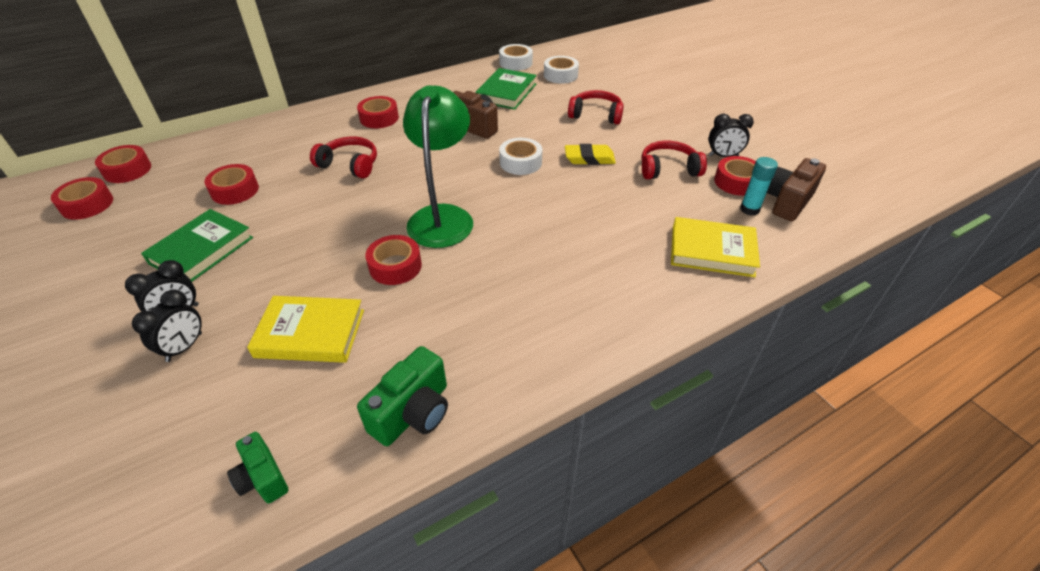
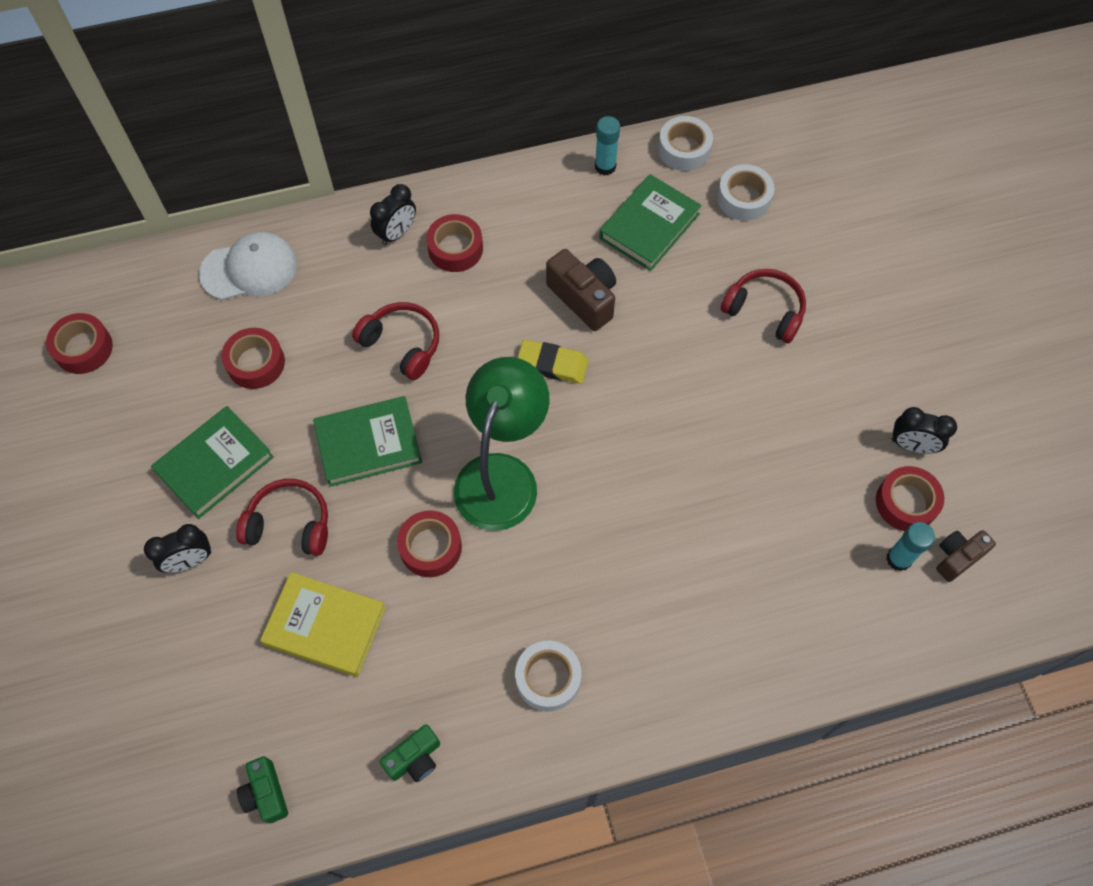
camera: 15 degrees right, 20 degrees up
(127, 170) = (126, 290): red tape -> none
(184, 347) = (196, 611): black clock -> black clock (397, 233)
(227, 147) = (249, 269): none -> white cap
(332, 217) = (368, 444): none -> green book
(413, 413) = (415, 759): green camera -> green camera, size x0.64
(469, 74) = (605, 166): none -> turquoise glue stick
(520, 162) = (627, 392): white tape -> white tape (548, 678)
(589, 158) = (722, 406): yellow eraser -> yellow eraser (552, 364)
(668, 169) = (823, 454): red headphones -> red headphones (290, 524)
(712, 251) = (816, 619): yellow book -> none
(787, 202) = (957, 557): brown camera -> brown camera, size x0.64

